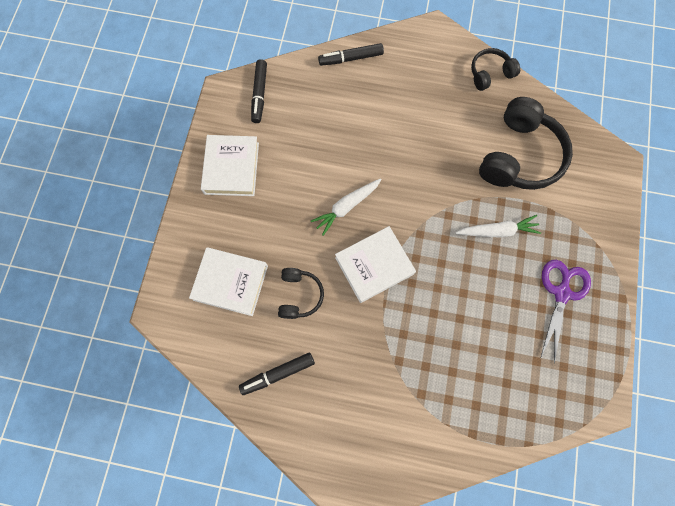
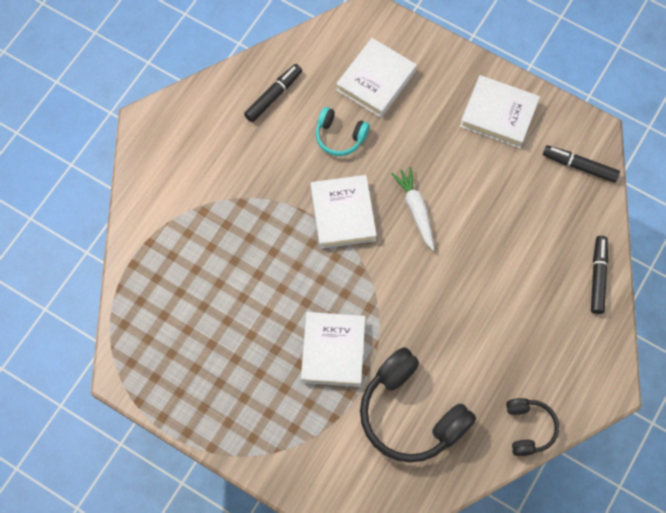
camera: 110 degrees right, 5 degrees down
(278, 374) = (273, 96): black marker -> black marker turned 45 degrees clockwise
(299, 295) = (340, 136): black headphones -> turquoise headphones
(497, 231) = (333, 351): white carrot -> white book
(561, 293) = (242, 386): purple scissors -> none

